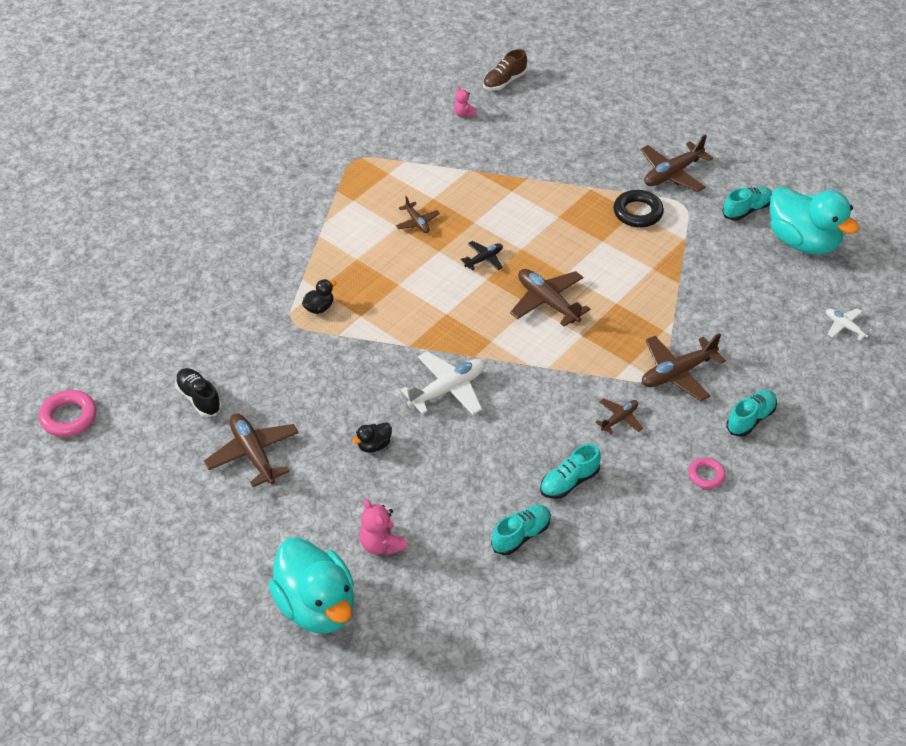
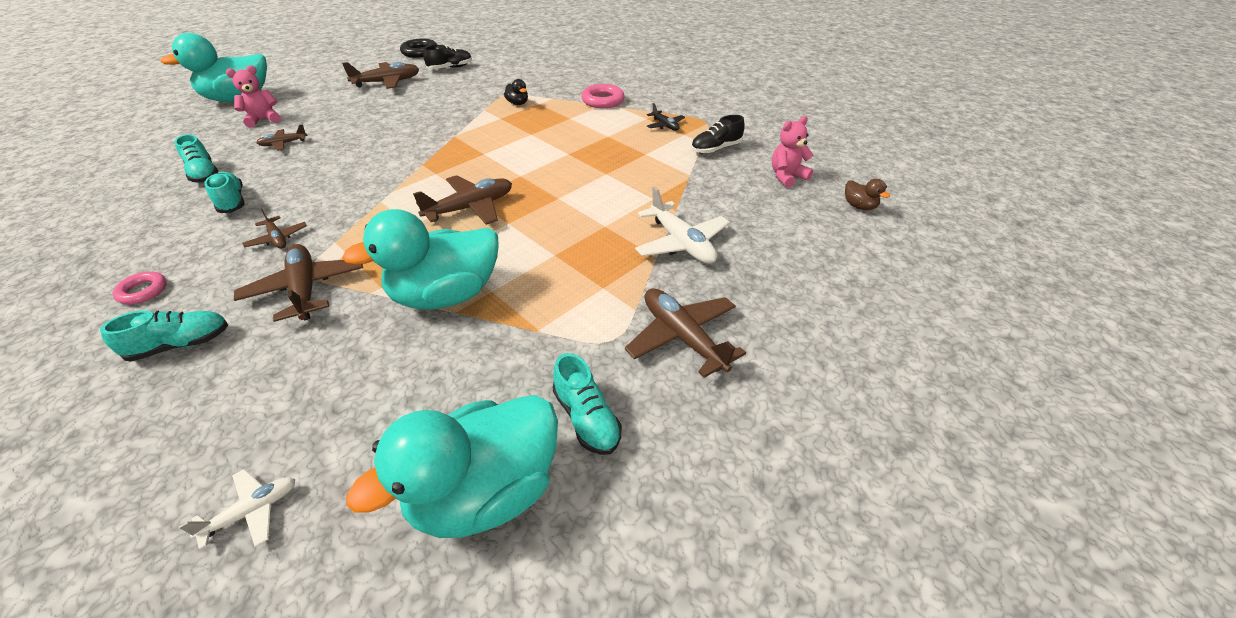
camera: 95 degrees right, 5 degrees down
(69, 417) = (460, 39): pink ring -> pink ring (603, 101)
(374, 445) = (358, 119): black duck -> none
(417, 153) = (715, 149): none -> black shoe
(417, 222) = (611, 145): brown plane -> brown plane (283, 144)
(448, 389) = (391, 150): white plane -> white plane (681, 243)
(463, 114) = (787, 177): pink teddy bear -> pink teddy bear, size x1.60
(484, 259) = (549, 176): black plane -> black plane (665, 125)
(504, 81) = (859, 206): brown shoe -> brown duck
(637, 212) = (601, 291): black ring -> black ring (420, 52)
(663, 291) = (446, 295): none -> turquoise duck
(750, 419) = (181, 345): turquoise shoe -> turquoise shoe turned 75 degrees counterclockwise

